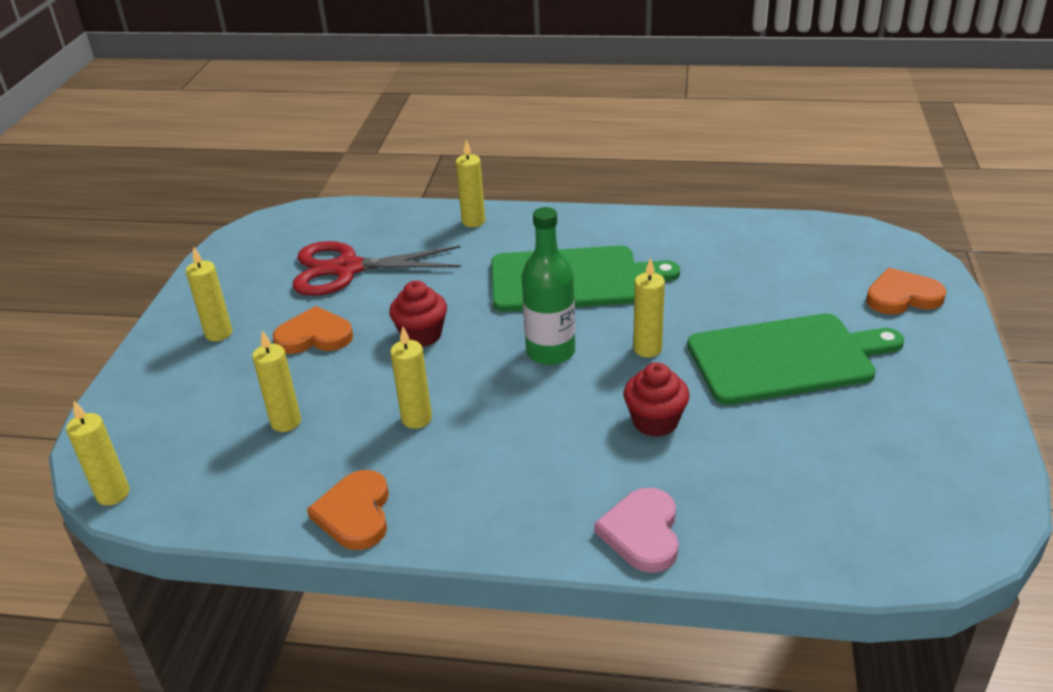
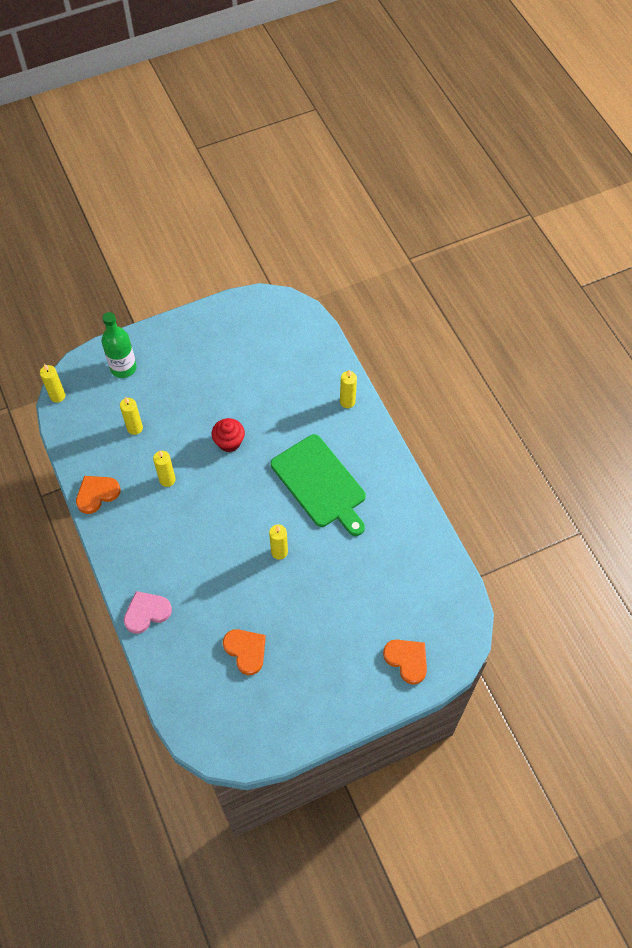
camera: 55 degrees right, 25 degrees up
(219, 333) = (178, 353): yellow candle -> none
(314, 336) = (200, 395): orange heart -> orange heart (246, 651)
(347, 269) = (263, 370): red scissors -> none
(550, 352) = (250, 508): green bottle -> green bottle (123, 368)
(655, 421) = (223, 583): red cupcake -> none
(786, 358) = (310, 621): green cutting board -> none

